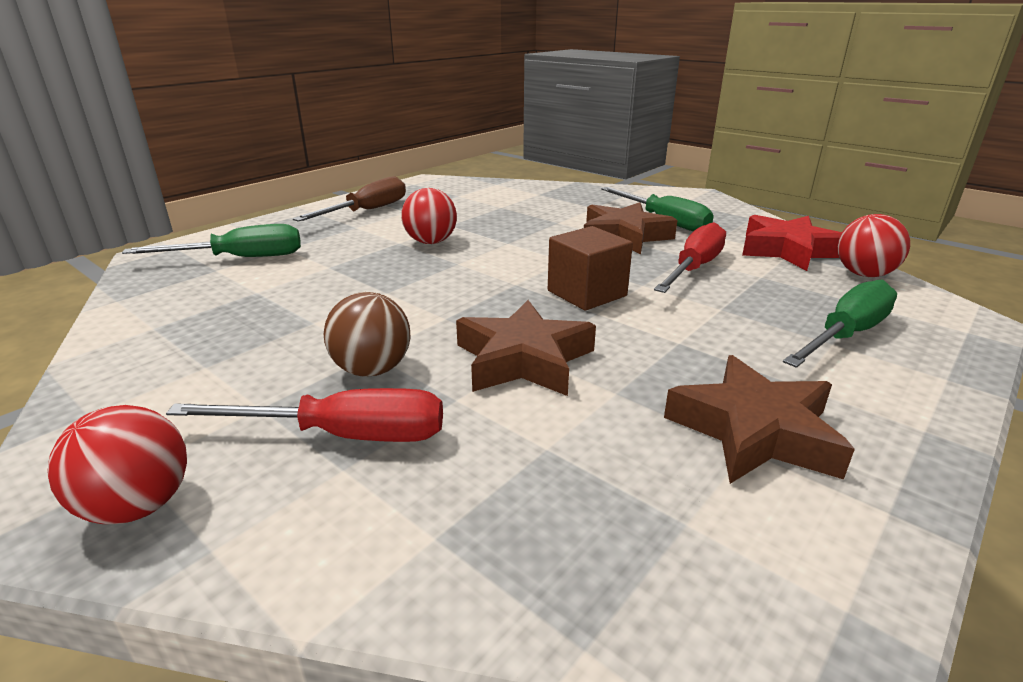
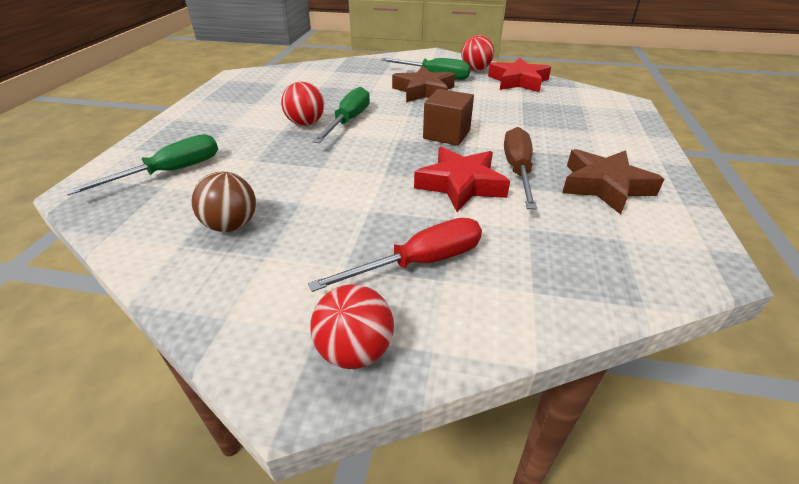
camera: 30 degrees left, 10 degrees up
(367, 211) = (223, 110): brown screwdriver -> brown screwdriver (518, 170)
(372, 370) = (383, 219): brown ball -> brown ball (231, 225)
(524, 359) = (461, 184): brown star -> red star
(694, 268) = (484, 104): red screwdriver -> none
(845, 335) = (590, 124): green screwdriver -> green screwdriver (348, 121)
(864, 274) = (565, 88): red ball -> red ball (475, 69)

